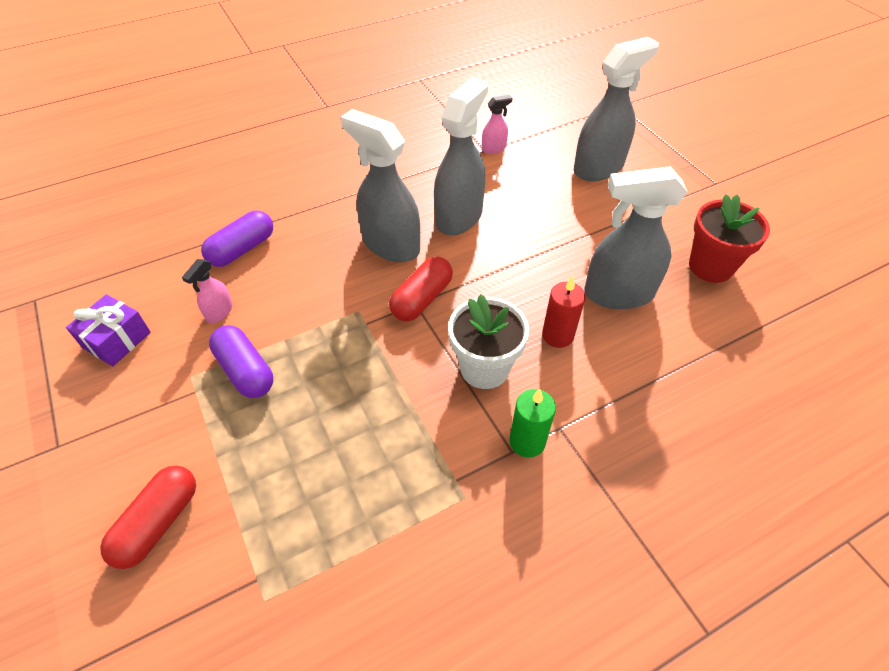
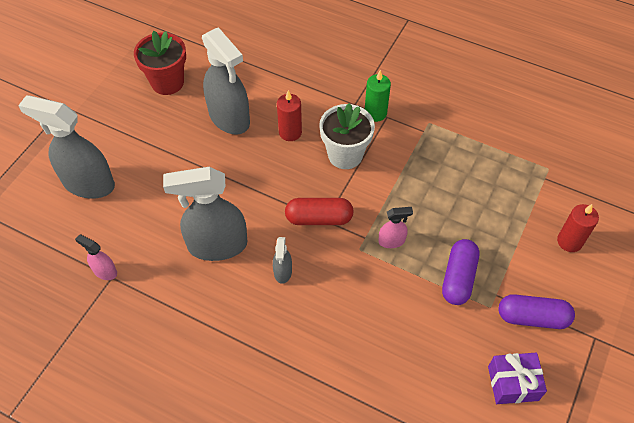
camera: 125 degrees left, 5 degrees up
(158, 523) = (569, 241): red capsule -> red candle
(219, 312) = (434, 336): pink spray bottle -> pink spray bottle (392, 241)
(242, 249) = (369, 376): purple capsule -> purple capsule (532, 317)
(390, 245) = (282, 272): grey spray bottle -> grey spray bottle, size x0.46

